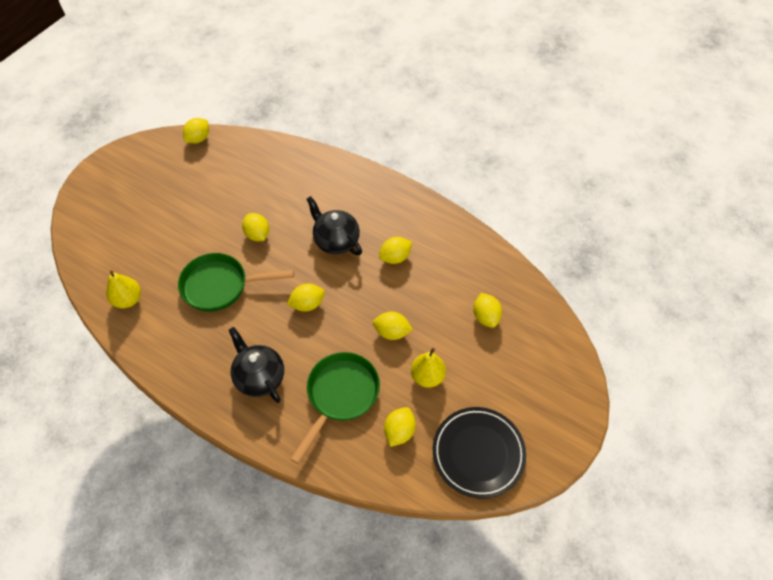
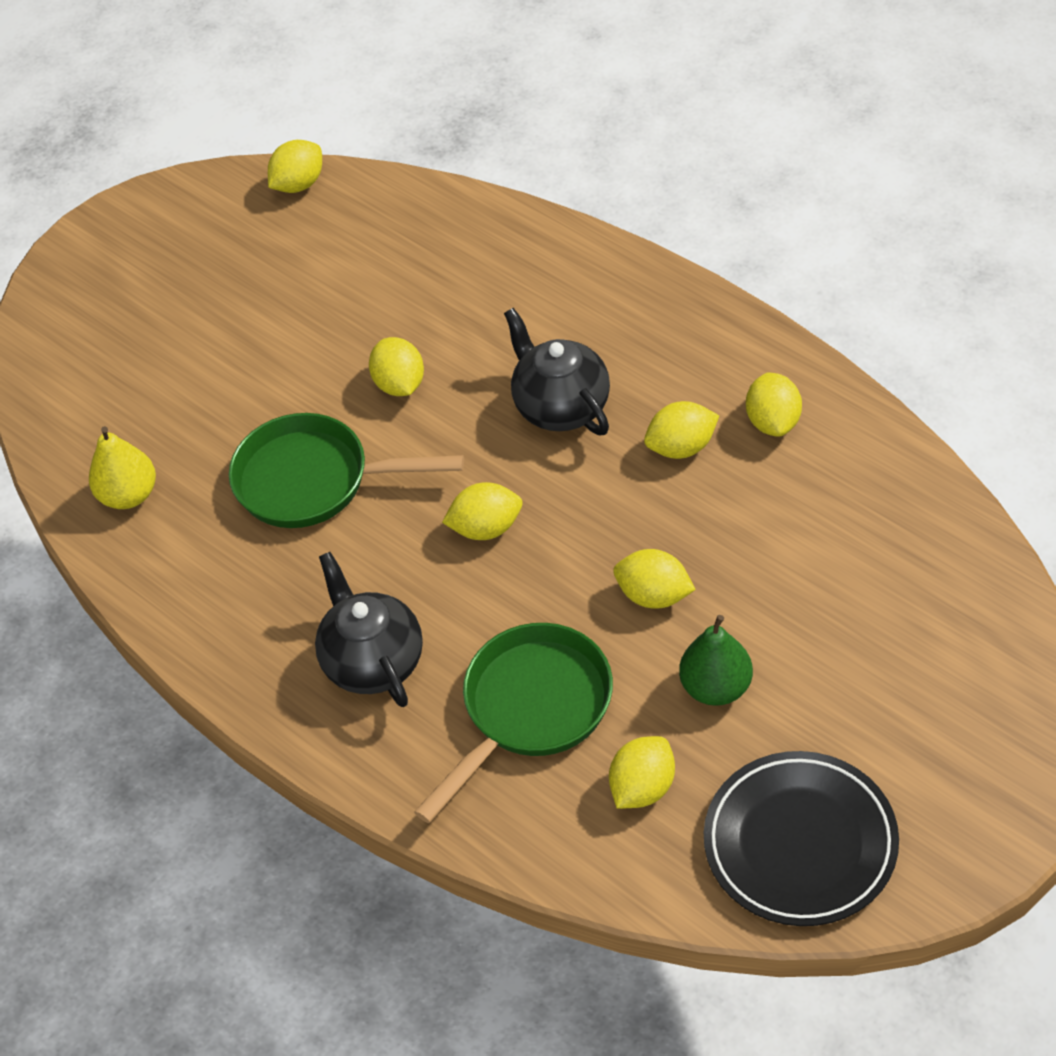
camera: 15 degrees right, 5 degrees down
(427, 376) = (716, 687): yellow pear -> green pear
(485, 317) = (858, 579): yellow lemon -> yellow lemon (773, 421)

